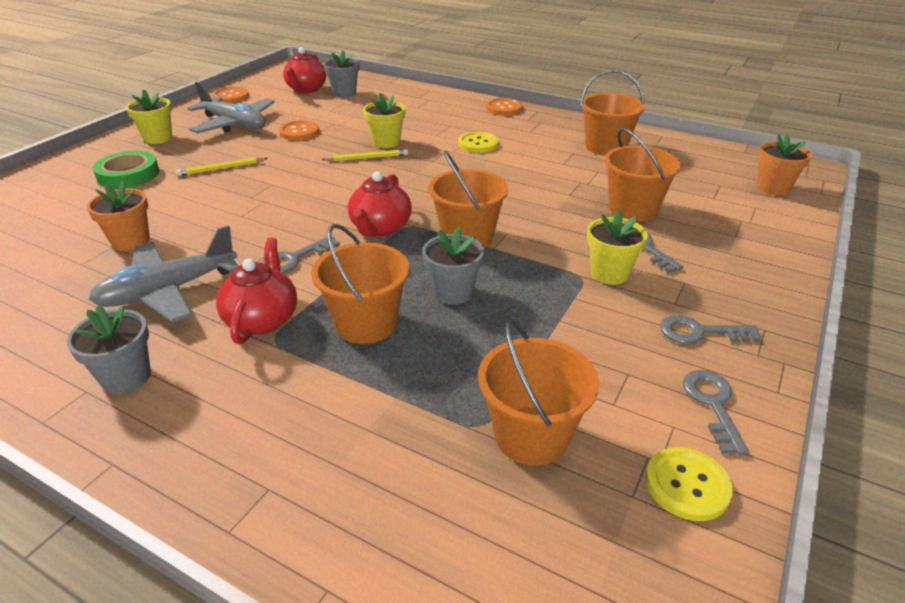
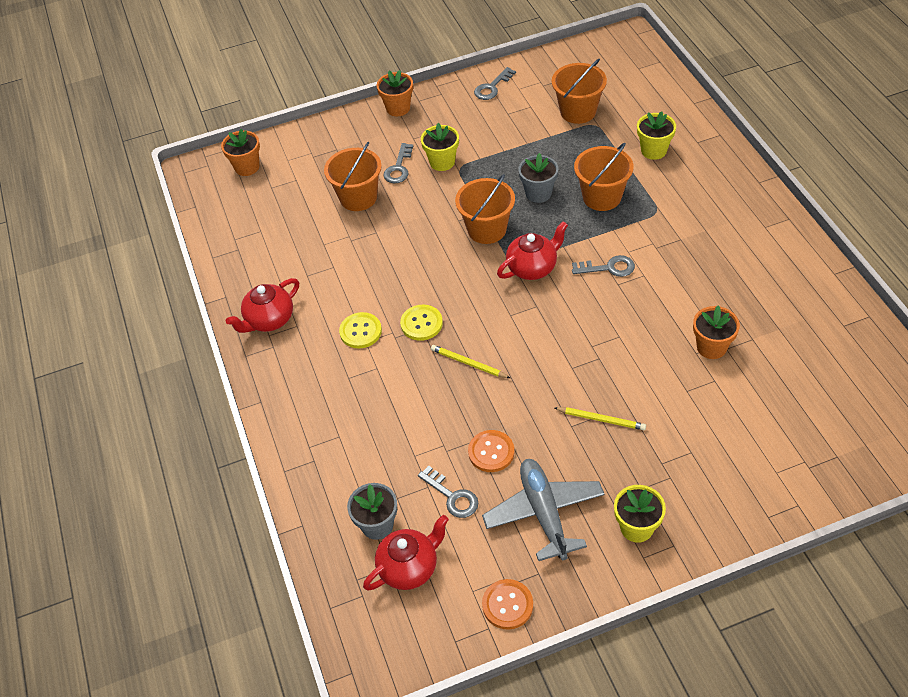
camera: 135 degrees left, 15 degrees up
(126, 377) = (742, 225): grey flower pot -> none
(128, 175) = (688, 458): green tape -> none
(169, 291) = (700, 279): grey plane -> none
(262, 319) = (655, 228): red teapot -> red teapot (269, 320)
(386, 142) = (430, 381): yellow flower pot -> yellow flower pot (653, 150)
(504, 108) = (266, 380): orange button -> none
(606, 147) = (274, 268): orange bucket -> none
(687, 485) = (542, 72): yellow button -> yellow button (421, 323)
(699, 332) = (449, 113): grey key -> grey key (452, 496)
(766, 306) = (398, 108): none -> orange flower pot

